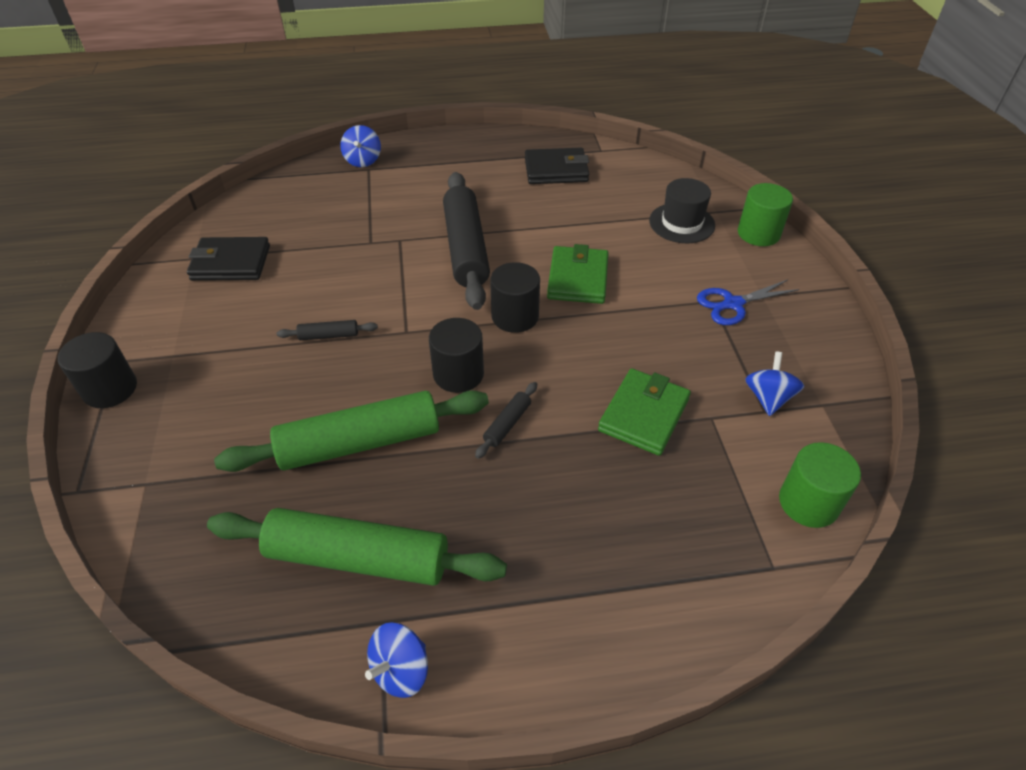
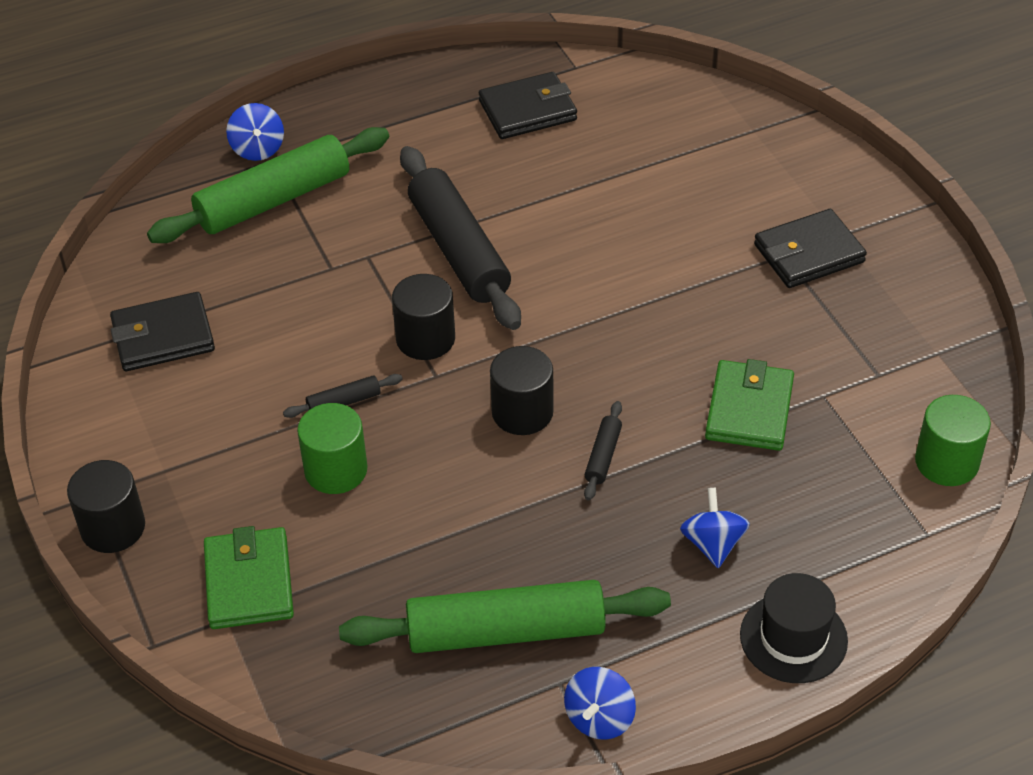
camera: 15 degrees left, 0 degrees up
(359, 443) = (446, 516): green rolling pin -> green rolling pin (273, 200)
(515, 316) = (558, 327): black cylinder -> black cylinder (425, 339)
(578, 278) = (615, 261): green wallet -> green wallet (249, 582)
(681, 223) = (715, 156): black hat -> black hat (793, 638)
(733, 304) = (808, 253): blue scissors -> black wallet
(758, 233) = (813, 151): green cylinder -> green cylinder (336, 470)
(768, 398) = (878, 359): blue spinning top -> blue spinning top (713, 544)

